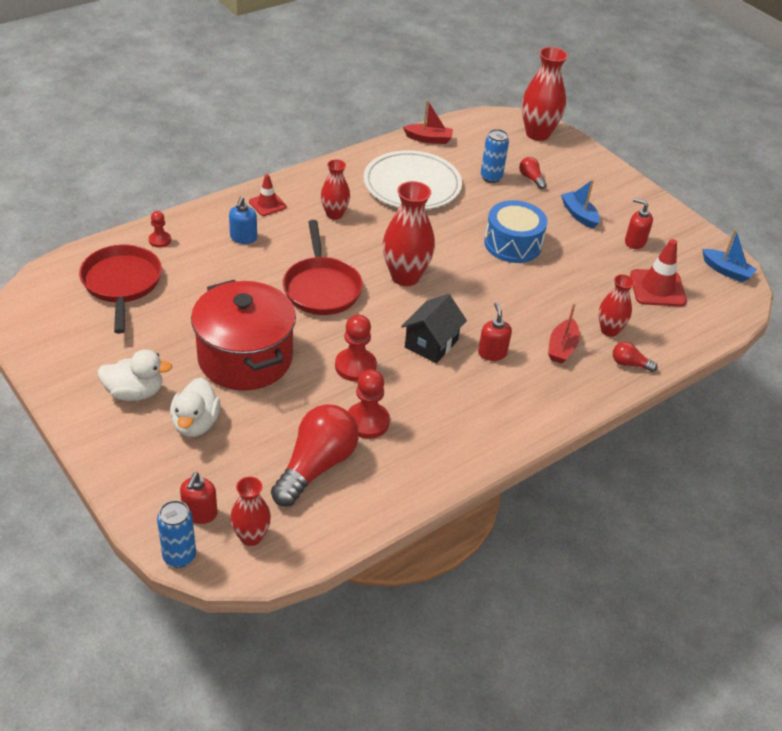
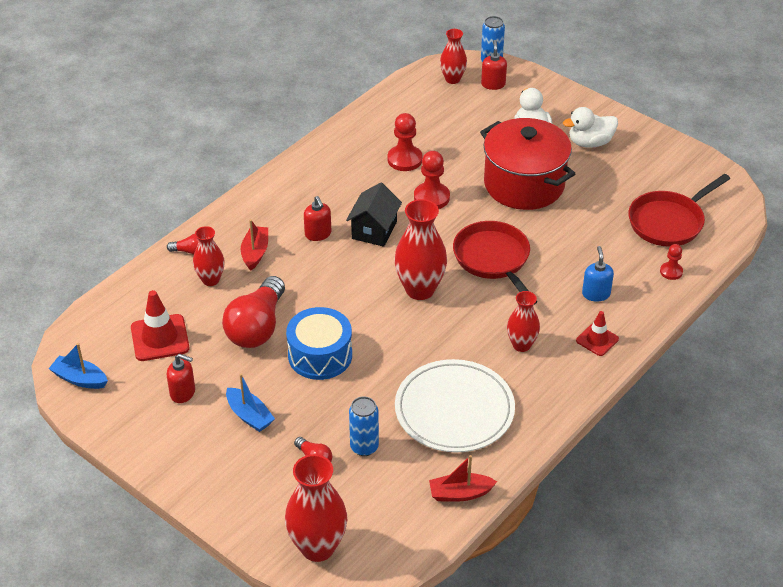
camera: 170 degrees right, 0 degrees up
(122, 284) = (669, 222): red pan -> red pan turned 75 degrees clockwise
(316, 466) = (429, 124): red light bulb -> red light bulb (257, 327)

